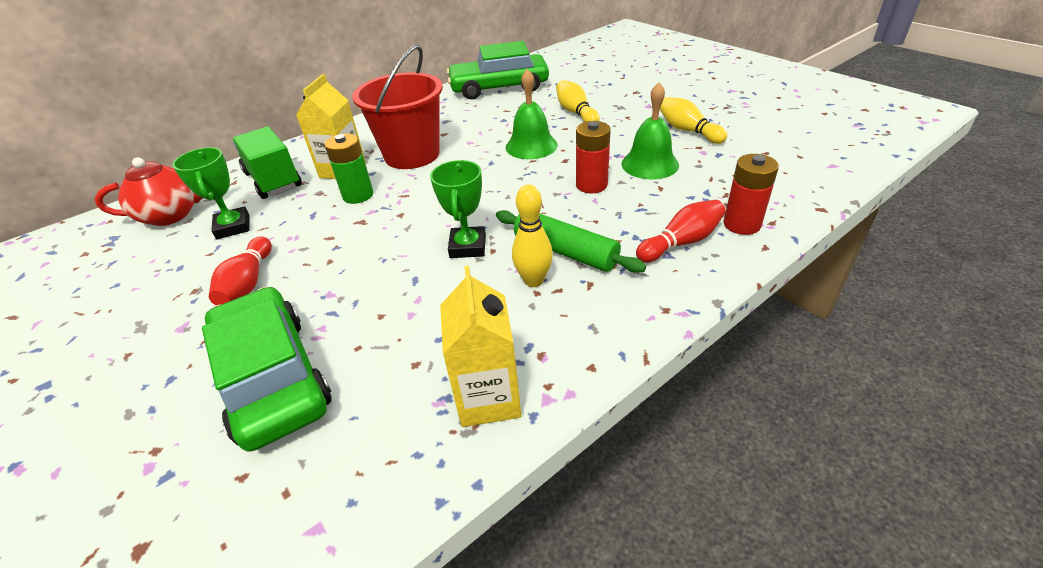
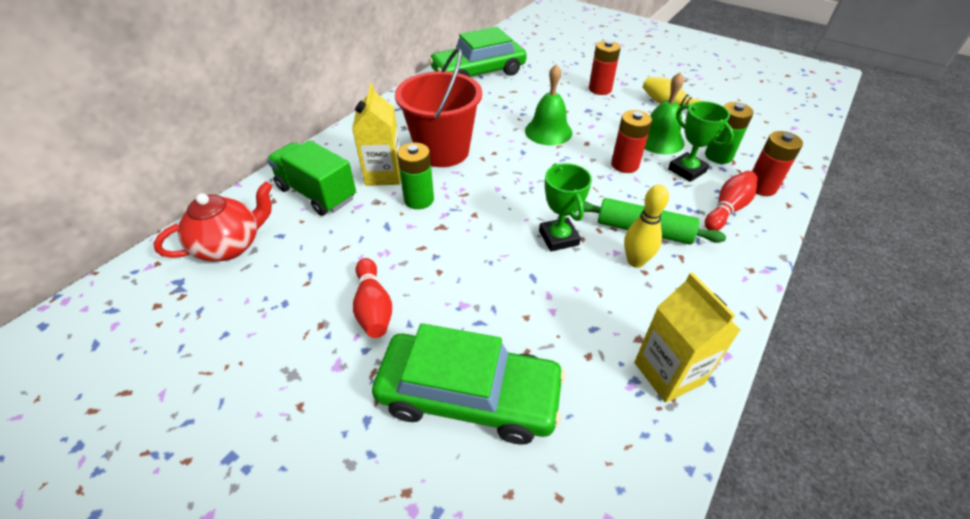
camera: 20 degrees left, 5 degrees up
(233, 227) = (311, 250): green trophy -> green trophy (687, 170)
(272, 377) = (469, 395): green car -> green car turned 150 degrees clockwise
(576, 113) = (566, 94): yellow bowling pin -> none
(617, 110) = (600, 89): none -> red battery
(710, 186) = (718, 156): none -> green battery

